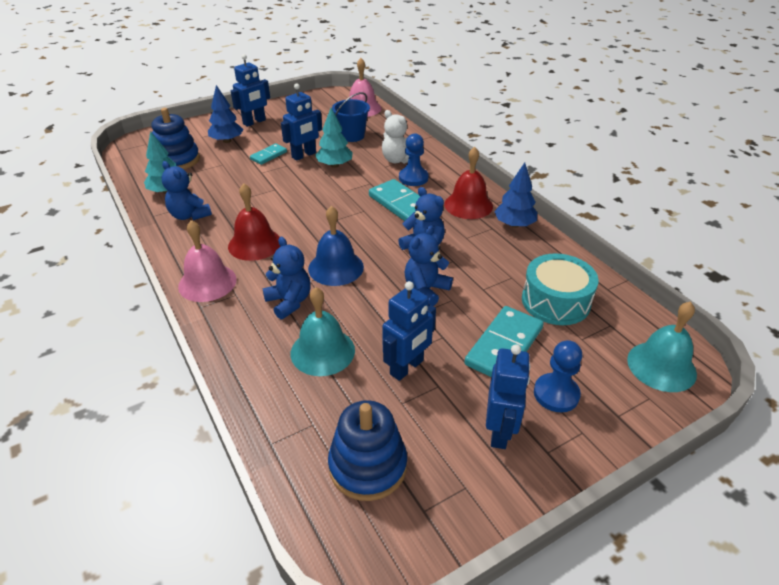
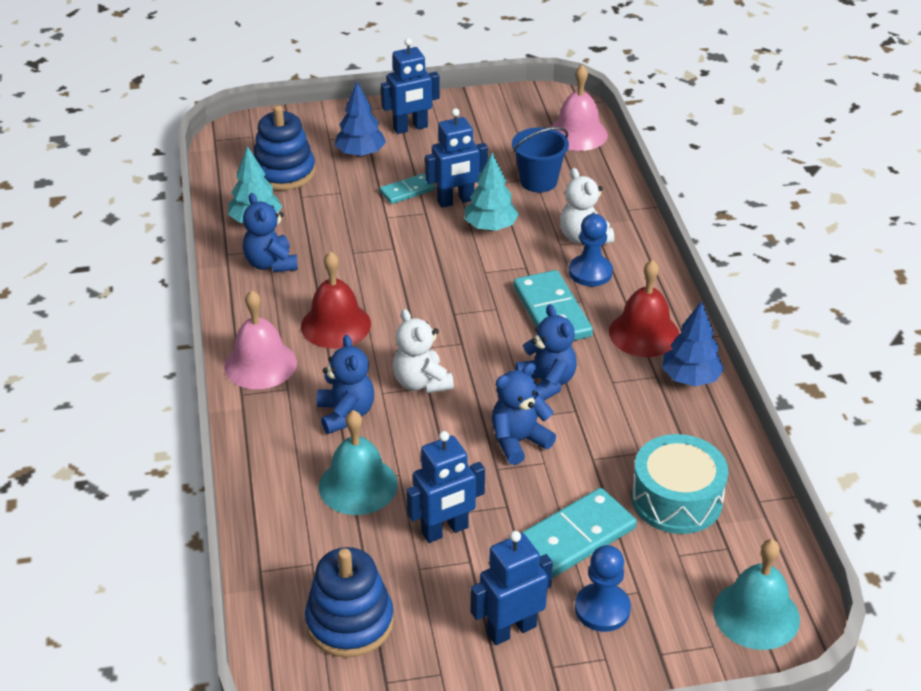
camera: 20 degrees right, 0 degrees up
(336, 267) = (421, 382): blue bell -> white teddy bear
(500, 431) = (511, 630): blue robot -> blue robot turned 150 degrees counterclockwise

